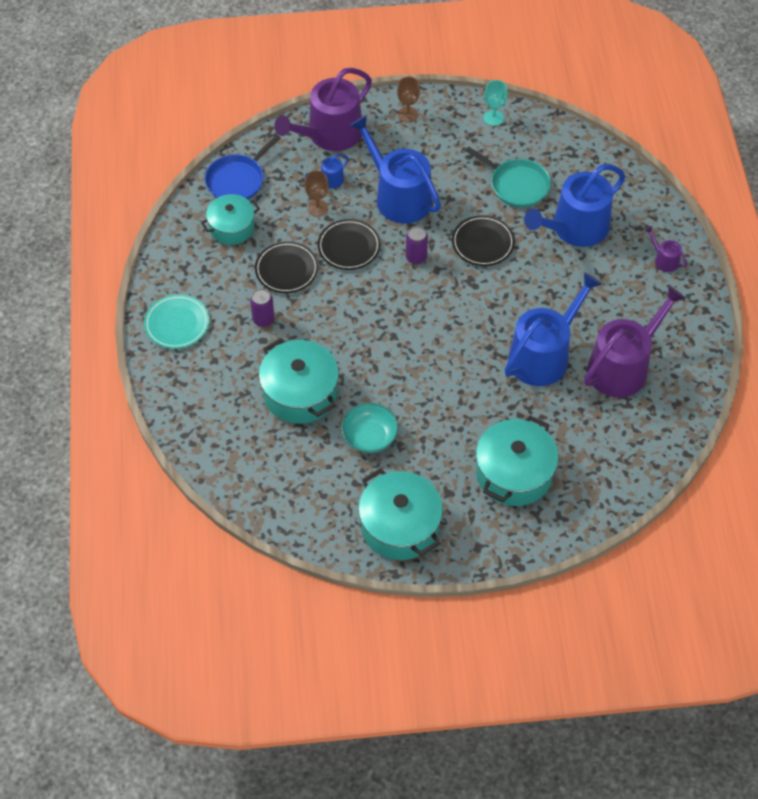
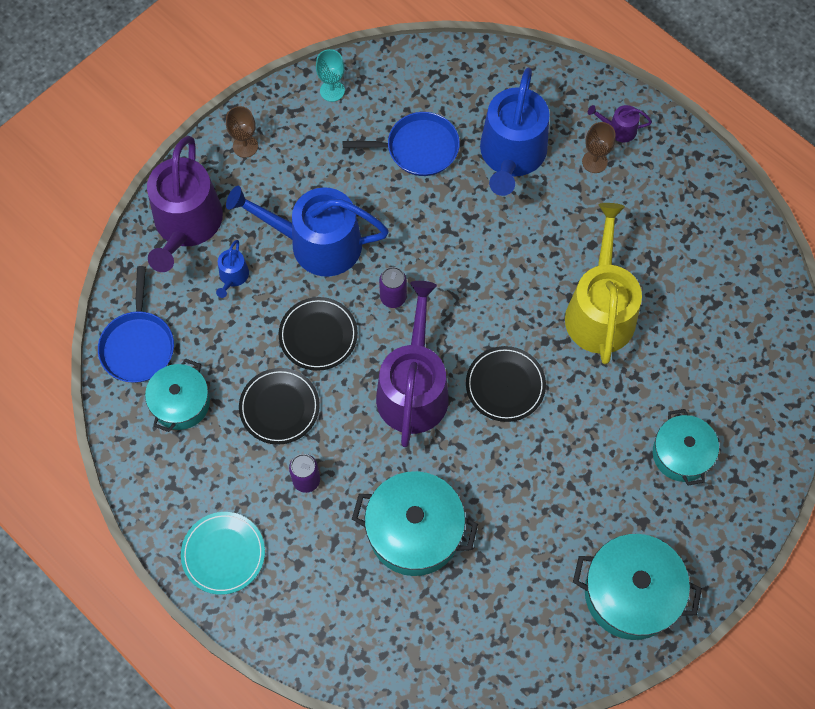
camera: 40 degrees left, 10 degrees up
(317, 208) = (249, 316): brown goblet -> brown goblet (594, 162)
(369, 436) = (520, 523): turquoise bowl -> none
(483, 243) = (442, 234): black plate -> black plate (505, 385)
(514, 473) = (681, 454): turquoise pot -> turquoise pot, size x0.65
(516, 185) = (418, 148): turquoise pan -> blue pan
(543, 355) = (600, 310): blue watering can -> yellow watering can
(623, 366) = (678, 267): purple watering can -> purple watering can (413, 388)

